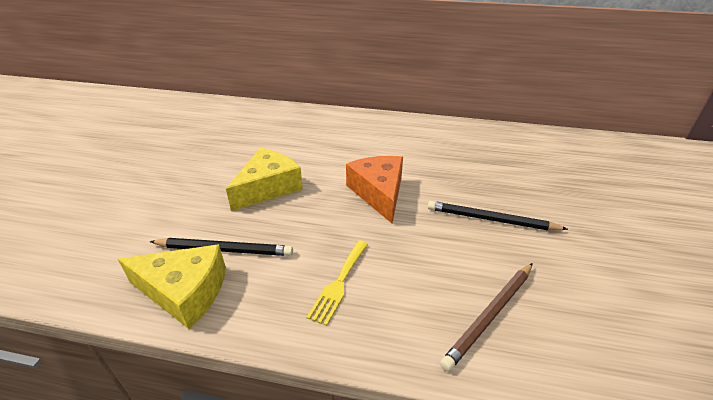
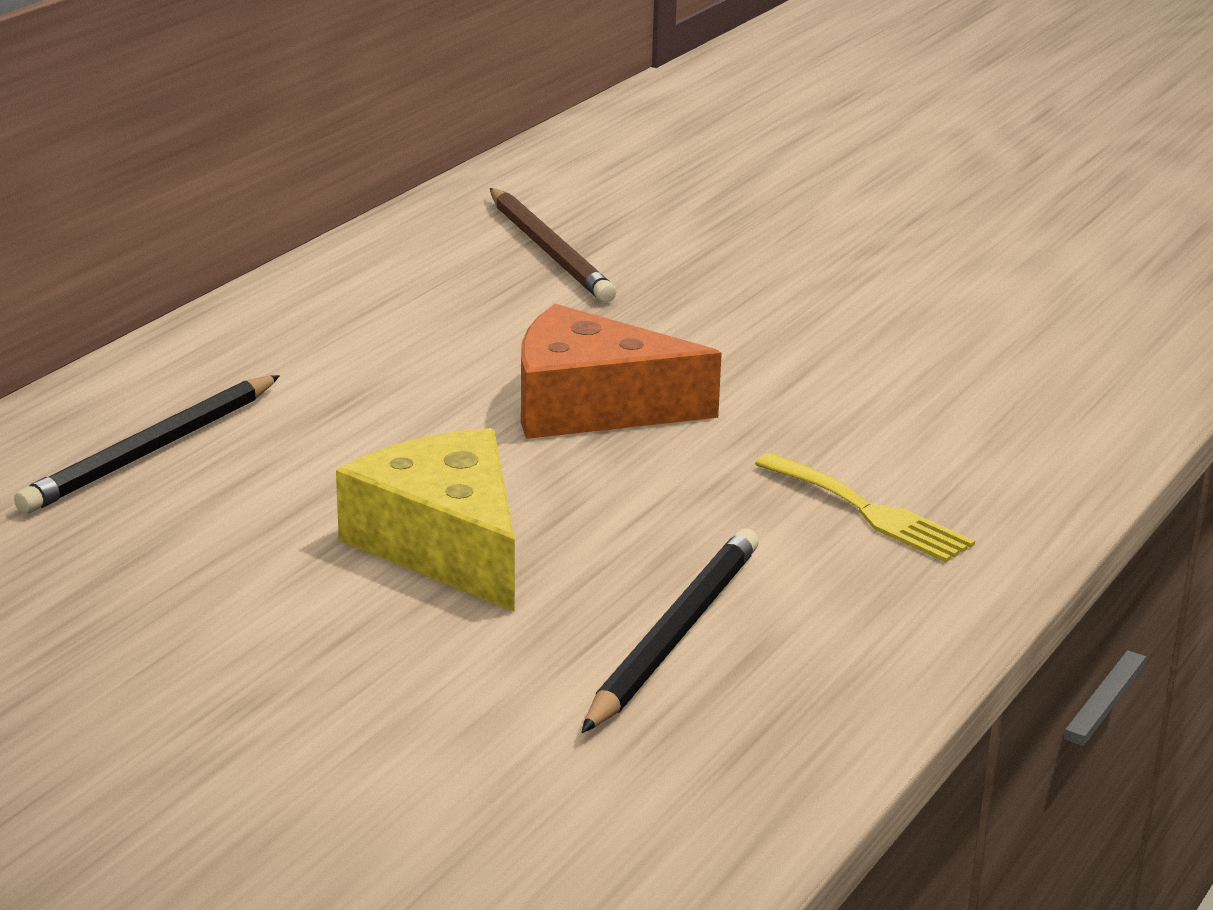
camera: 70 degrees left, 10 degrees down
(184, 292) = (795, 700): yellow cheese -> none
(490, 315) = (1020, 392): brown pencil -> brown pencil (549, 250)
(491, 220) = (776, 317): black pencil -> black pencil (152, 450)

